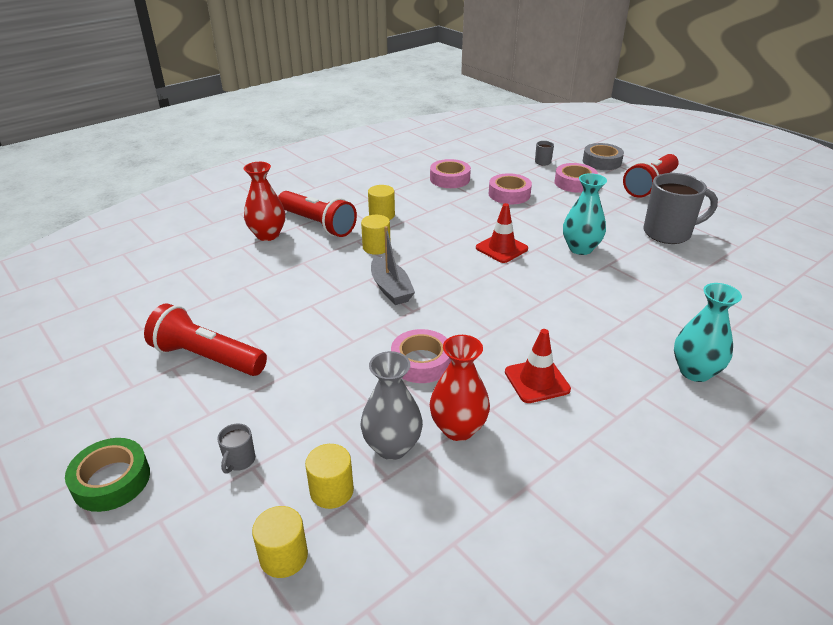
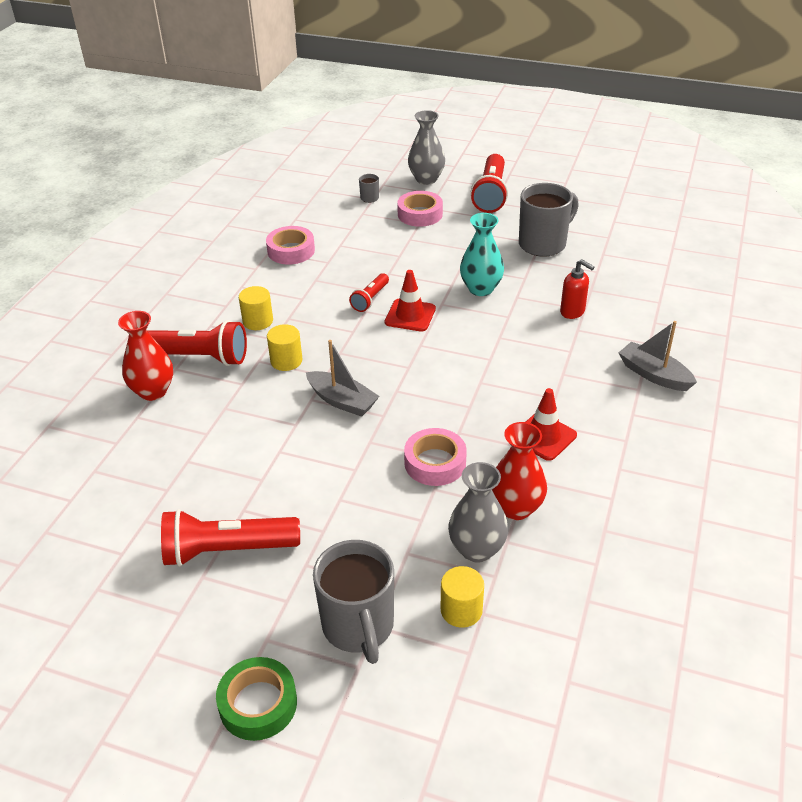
camera: 30 degrees left, 5 degrees up
(239, 461) = (359, 627): grey mug -> grey mug, size x2.35
(283, 556) = (471, 680): yellow cylinder -> none
(480, 227) = (370, 299): none -> red flashlight
(509, 194) = (367, 249): pink tape -> none
(602, 162) = (426, 179): grey tape -> grey vase
(652, 292) = (572, 312): none -> red soap dispenser
(695, 371) = (654, 375): turquoise vase -> grey boat

